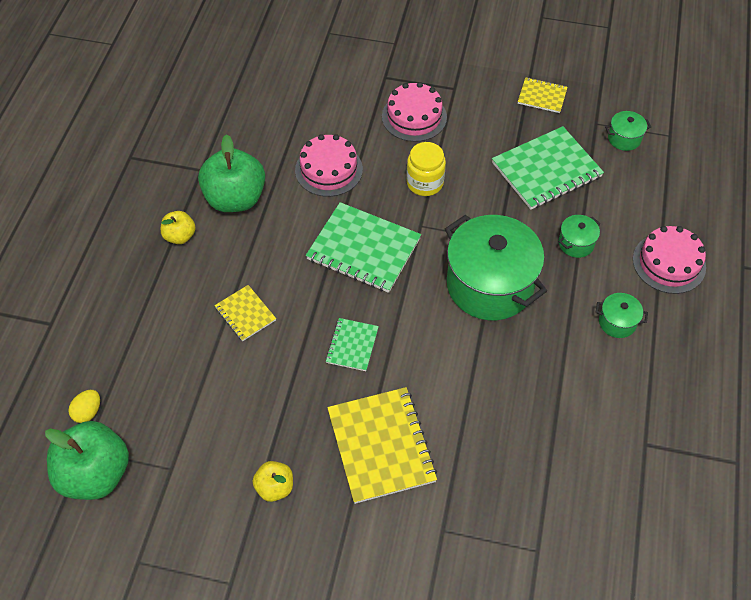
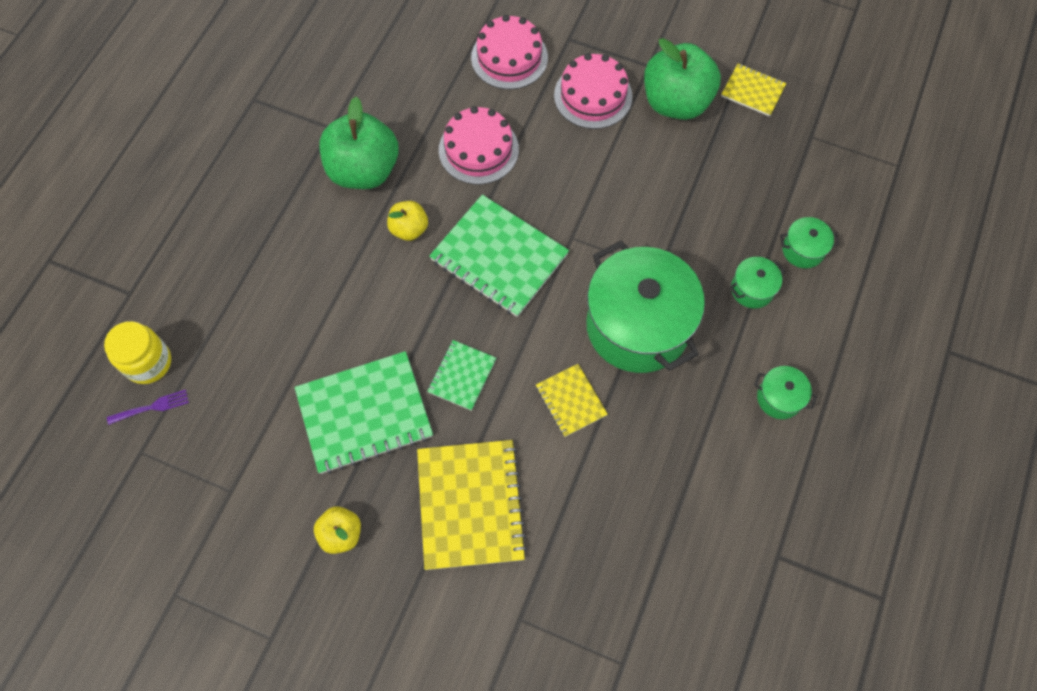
camera: 10 degrees right, 10 degrees up
(88, 412) = (152, 407): yellow egg -> purple fork
(96, 474) = (147, 483): green apple -> green apple (676, 102)
(180, 236) = (292, 208): yellow apple -> yellow apple (409, 229)
(245, 314) = (348, 317): yellow notebook -> yellow notebook (571, 401)
(425, 183) = (588, 183): yellow jar -> yellow jar (148, 362)
(546, 170) = (737, 189): green notebook -> green notebook (364, 414)
(624, 138) = (841, 161): green pot -> green pot (803, 250)
(669, 263) = (859, 332): pink cake -> pink cake (509, 57)

